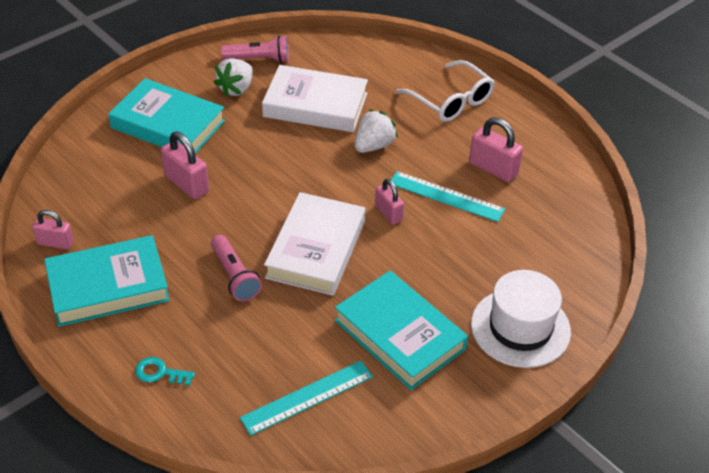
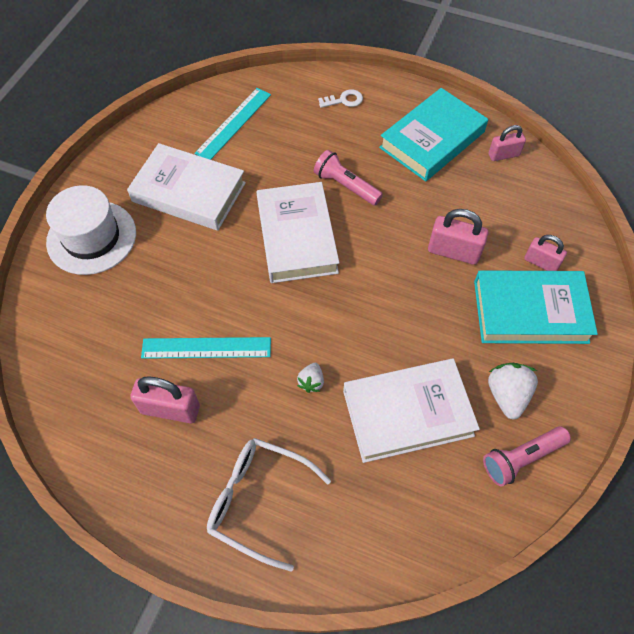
camera: 155 degrees right, 15 degrees up
(160, 372) = (344, 100): turquoise key -> white key
(373, 146) = (311, 382): white strawberry -> white strawberry, size x0.58
(388, 213) = (253, 302): pink padlock -> pink padlock (541, 263)
(399, 335) = (189, 192): turquoise book -> white book

